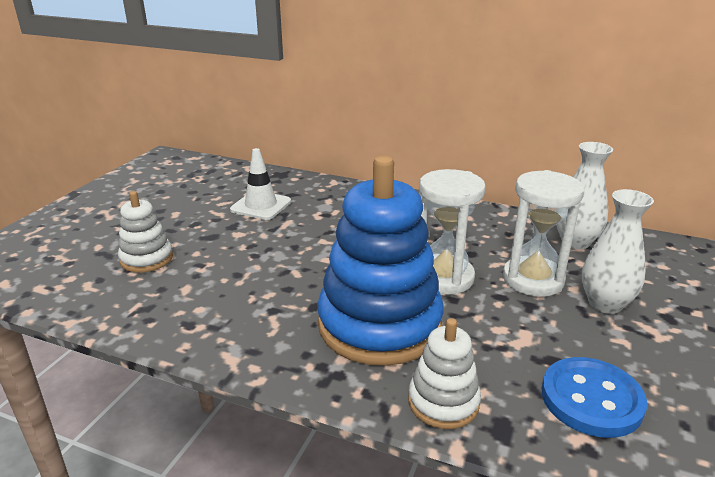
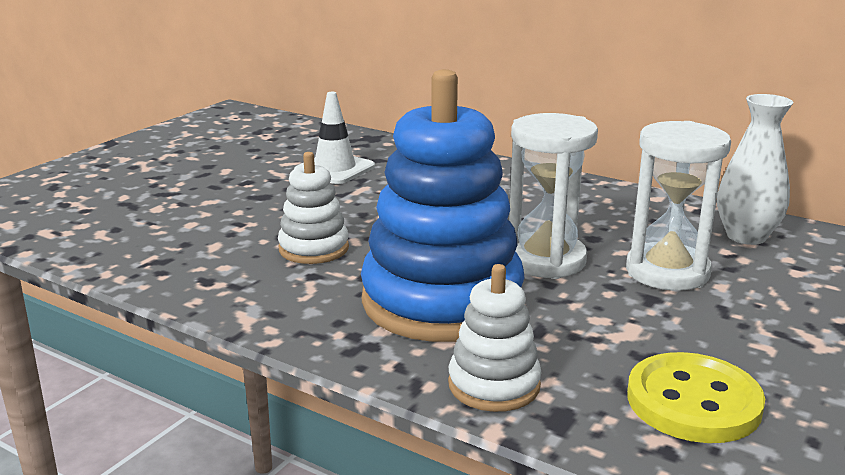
camera: 10 degrees right, 5 degrees down
(146, 259) = (177, 213): white stacking toy -> white stacking toy (314, 249)
(591, 399) = (693, 402): blue button -> yellow button
(605, 304) = (758, 306): white vase -> none

